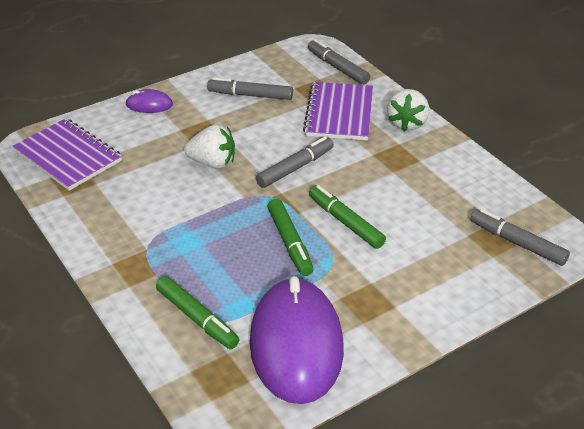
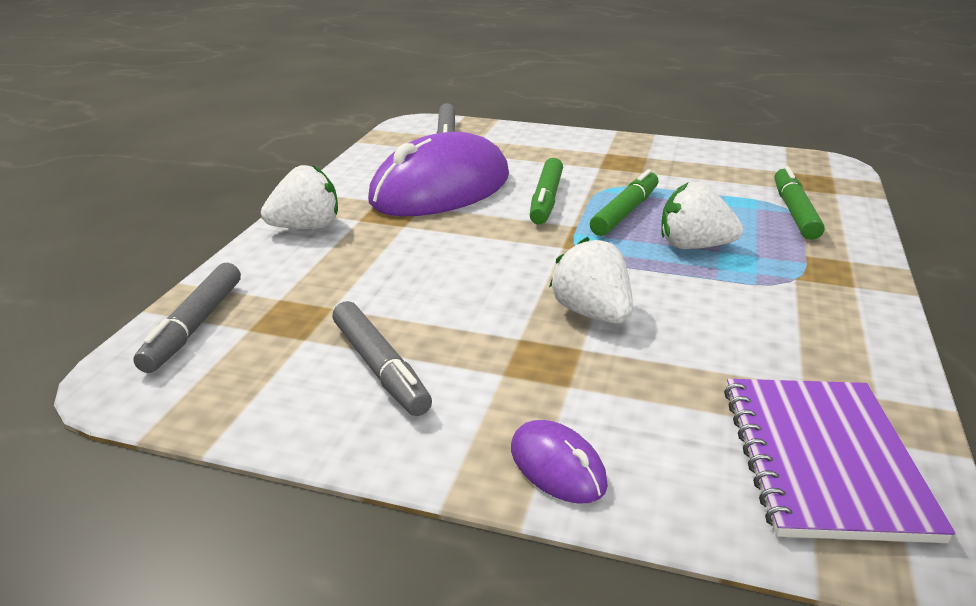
camera: 130 degrees left, 10 degrees down
(220, 238) = (693, 246): none -> white strawberry
(295, 168) = (505, 256): grey marker -> none
(296, 344) = (721, 169): purple mouse -> purple mouse (441, 189)
(339, 113) = (338, 275): purple notebook -> none

